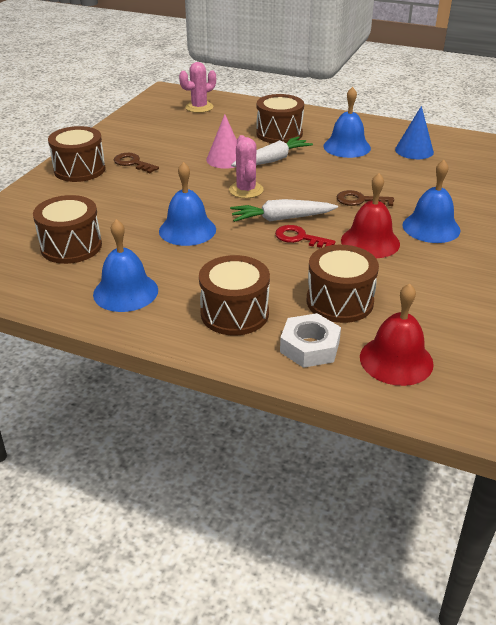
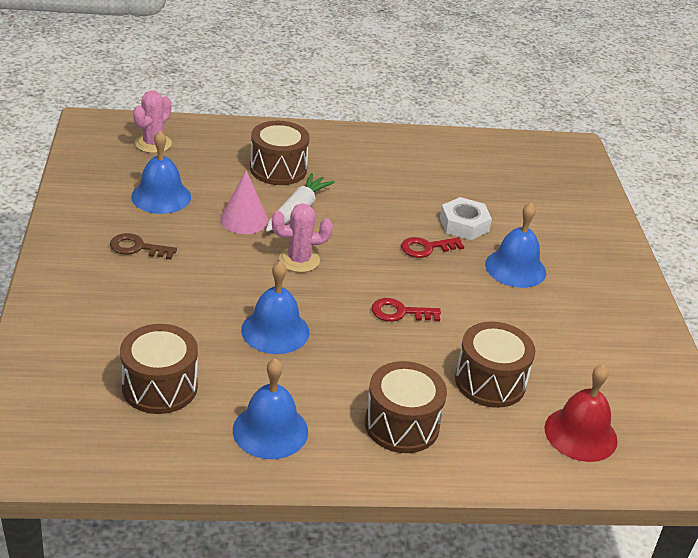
camera: 30 degrees left, 0 degrees up
(79, 169) = (77, 271): brown drum -> none
(246, 190) = (299, 260): pink cactus -> pink cactus turned 60 degrees counterclockwise
(281, 219) = (364, 291): white carrot -> none
(309, 347) = (498, 443): white nut -> white nut (464, 224)
(347, 147) = (365, 175): blue bell -> blue bell (161, 196)
(360, 200) = (426, 248): brown key -> red key
(370, 242) = (471, 300): red bell -> none
(414, 150) = (437, 167): blue cone -> none

